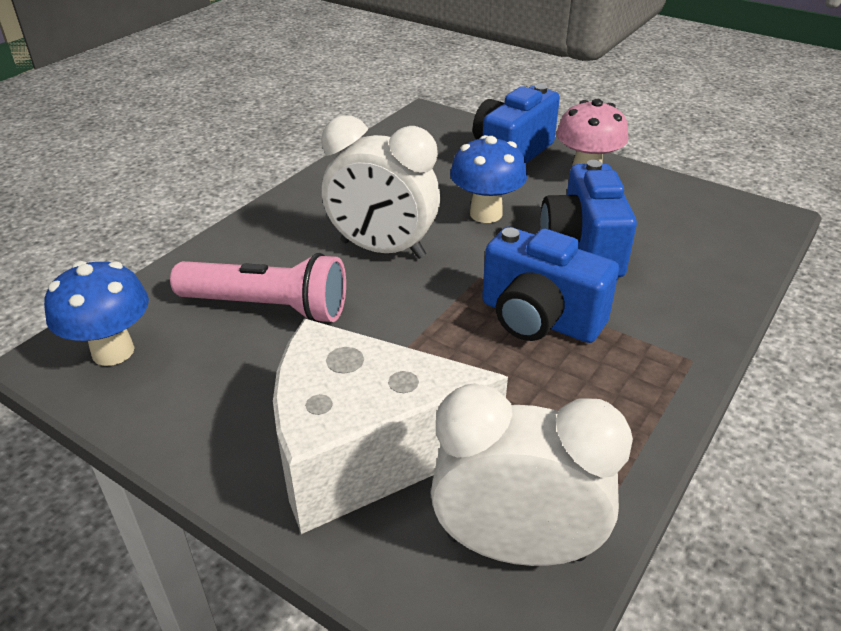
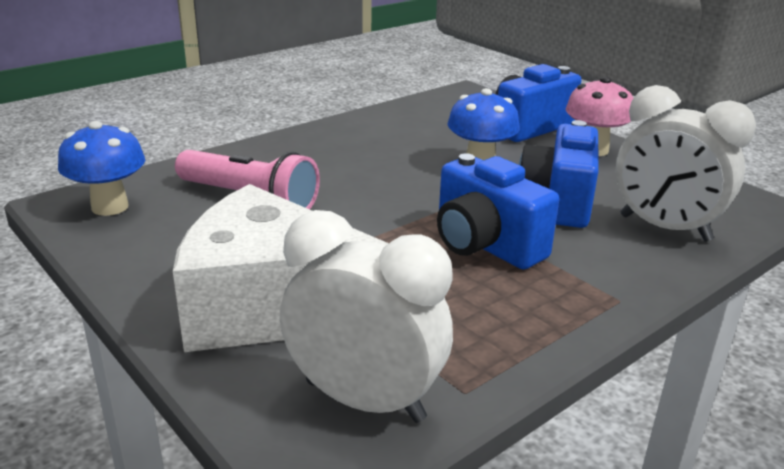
camera: 15 degrees right, 10 degrees down
(382, 249) = (371, 176): white clock -> white clock (664, 228)

